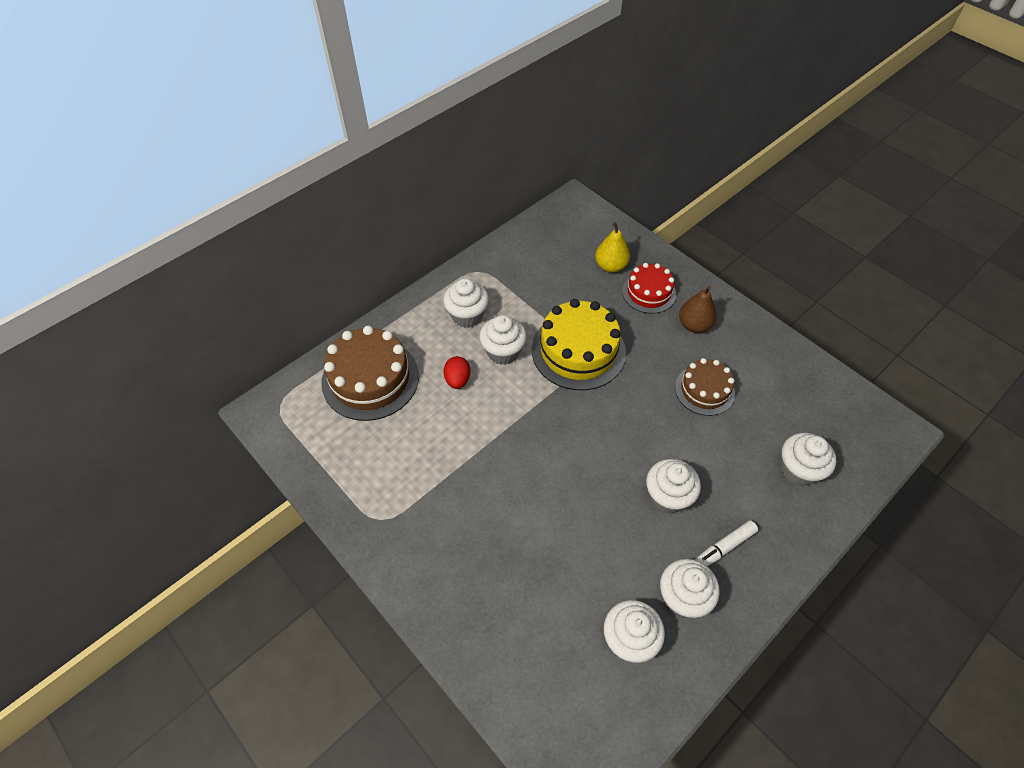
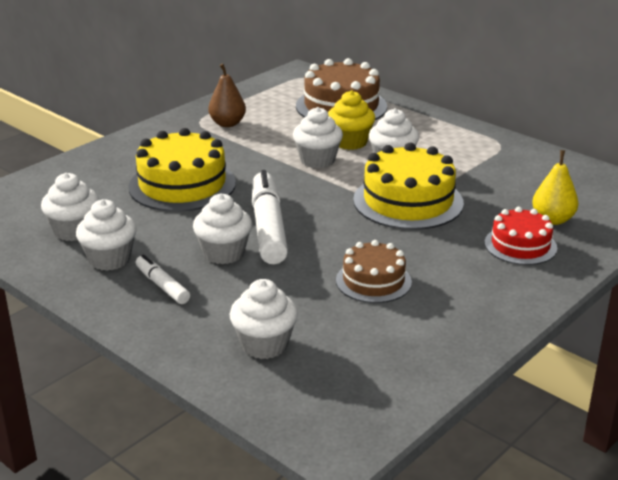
camera: 85 degrees right, 25 degrees down
(457, 380) = (350, 142): red egg -> yellow cupcake
(467, 316) = (434, 142): white cupcake -> white cupcake (317, 160)
(535, 534) = (182, 185): none -> yellow cake
(622, 459) = (268, 227): none -> white marker
(694, 325) = (478, 277): brown pear -> brown pear (227, 124)

